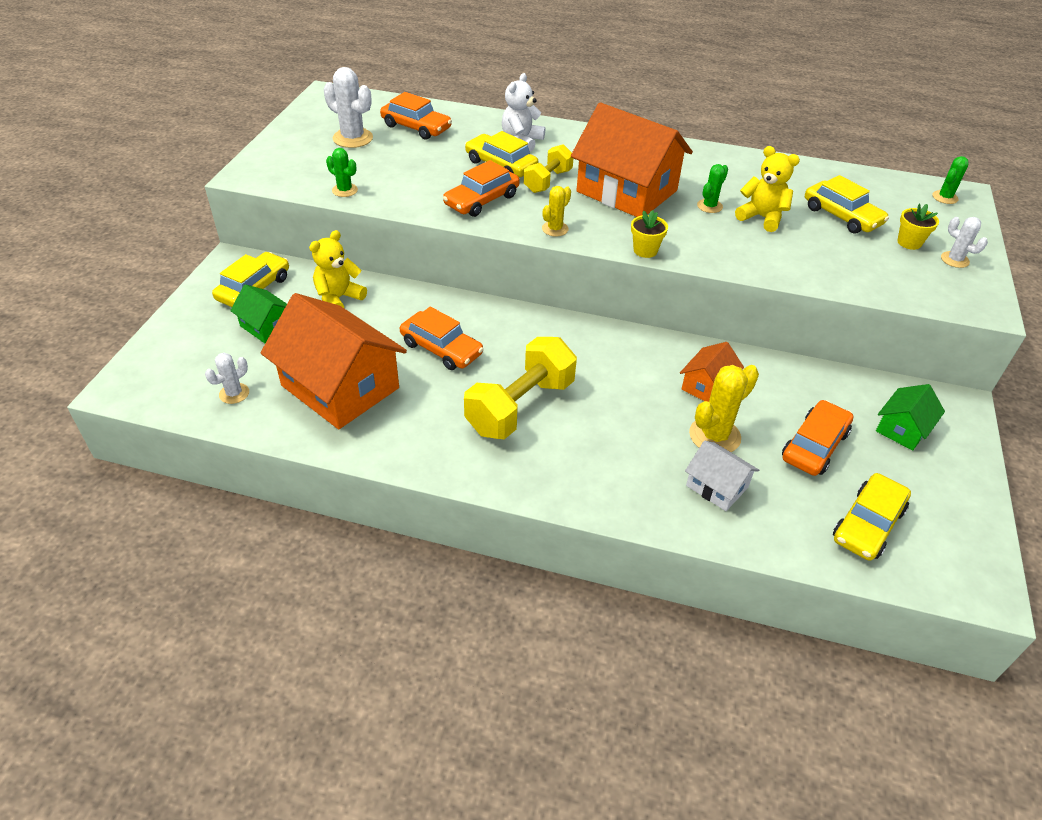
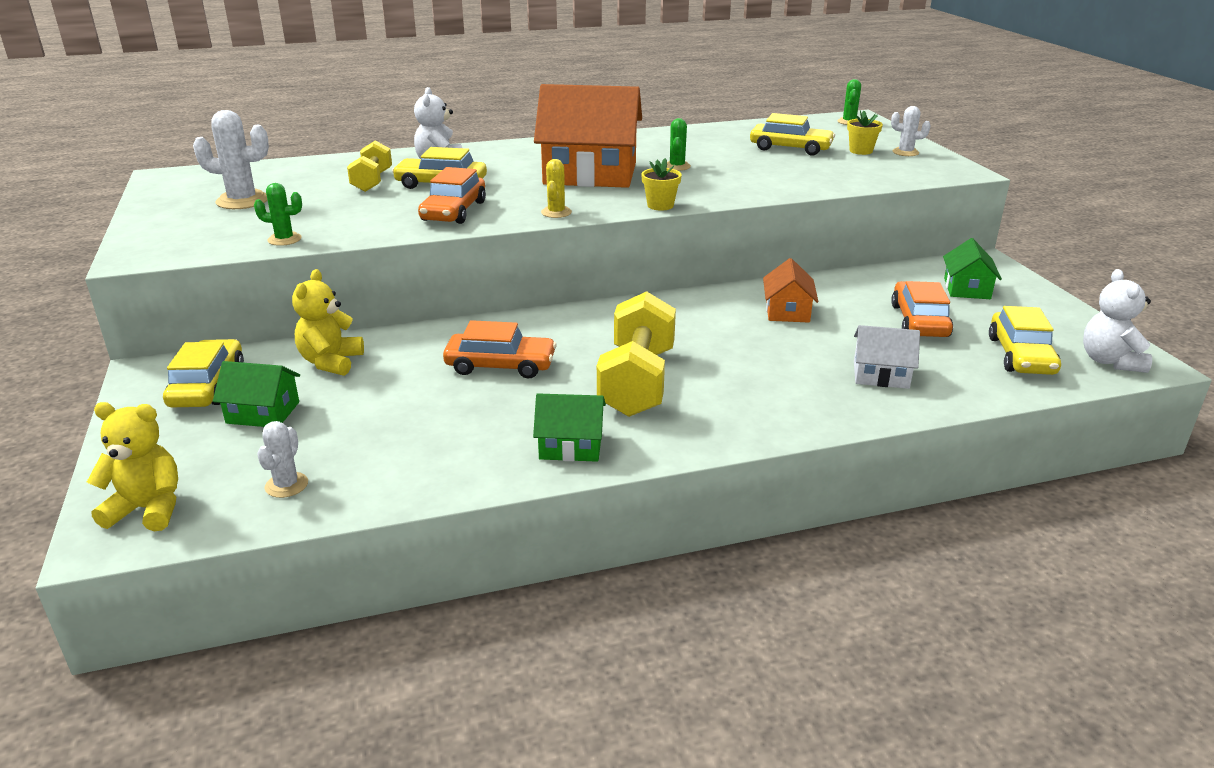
camera: 30 degrees left, 15 degrees down
(340, 387) = (419, 433): orange house -> none
(416, 127) = (310, 178): orange car -> none
(423, 443) = (571, 445): none -> green house
(548, 181) = (505, 184): yellow dumbbell -> yellow dumbbell (372, 181)
(714, 436) = (835, 342): yellow cactus -> none
(762, 218) = (730, 163): yellow teddy bear -> yellow teddy bear (148, 509)
(950, 570) = (1109, 361): none -> white teddy bear

